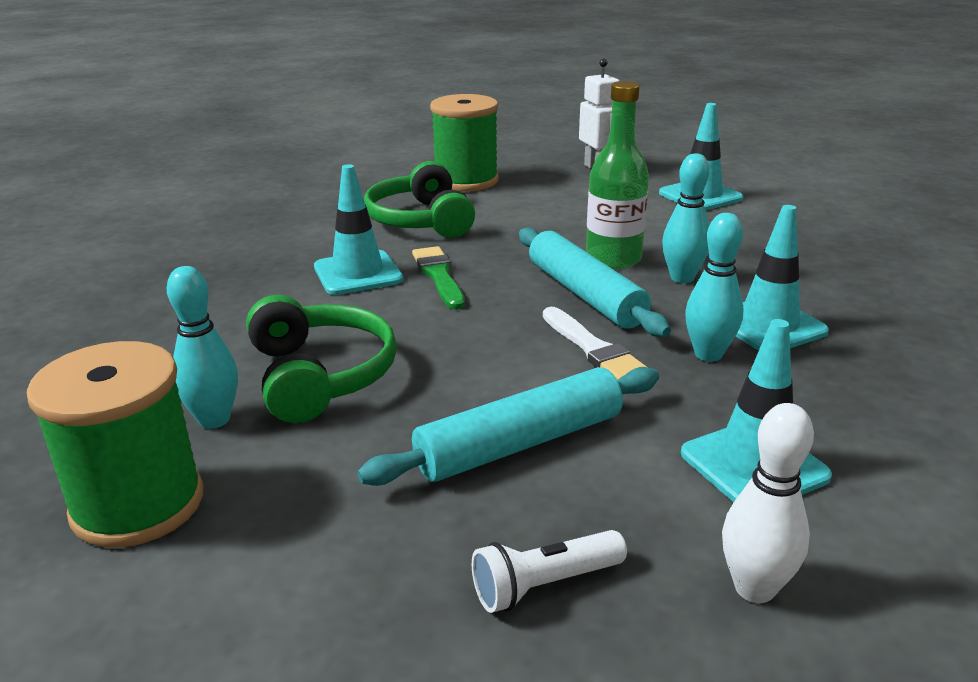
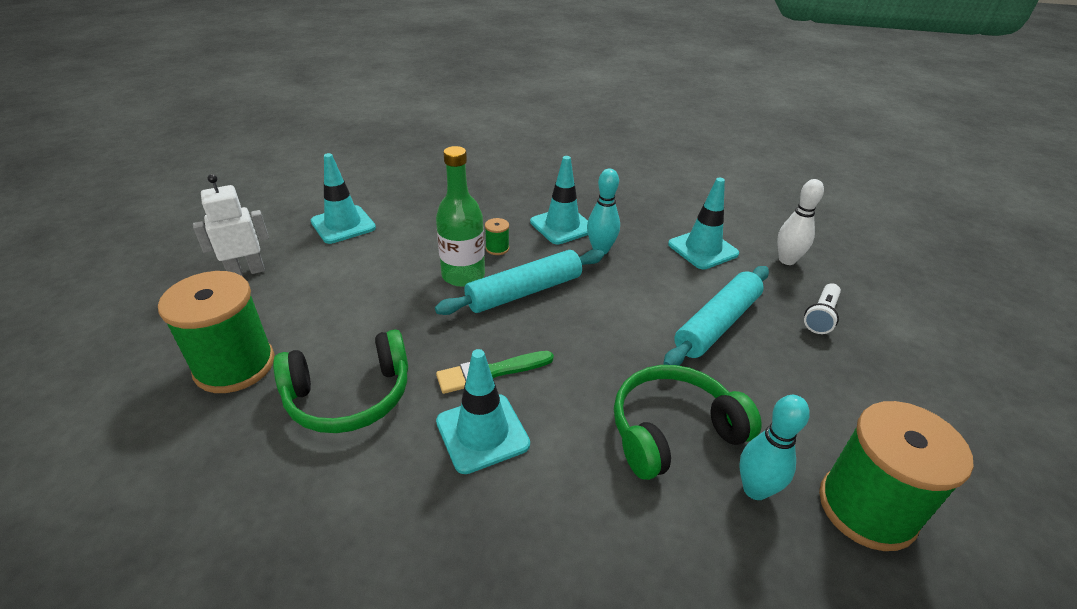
camera: 95 degrees left, 10 degrees up
(520, 443) = (717, 324): turquoise rolling pin -> turquoise rolling pin turned 75 degrees clockwise
(544, 585) = (821, 316): white flashlight -> white flashlight turned 60 degrees clockwise
(593, 348) = (602, 292): white brush -> none
(682, 278) = (497, 248): turquoise bowling pin -> green spool

